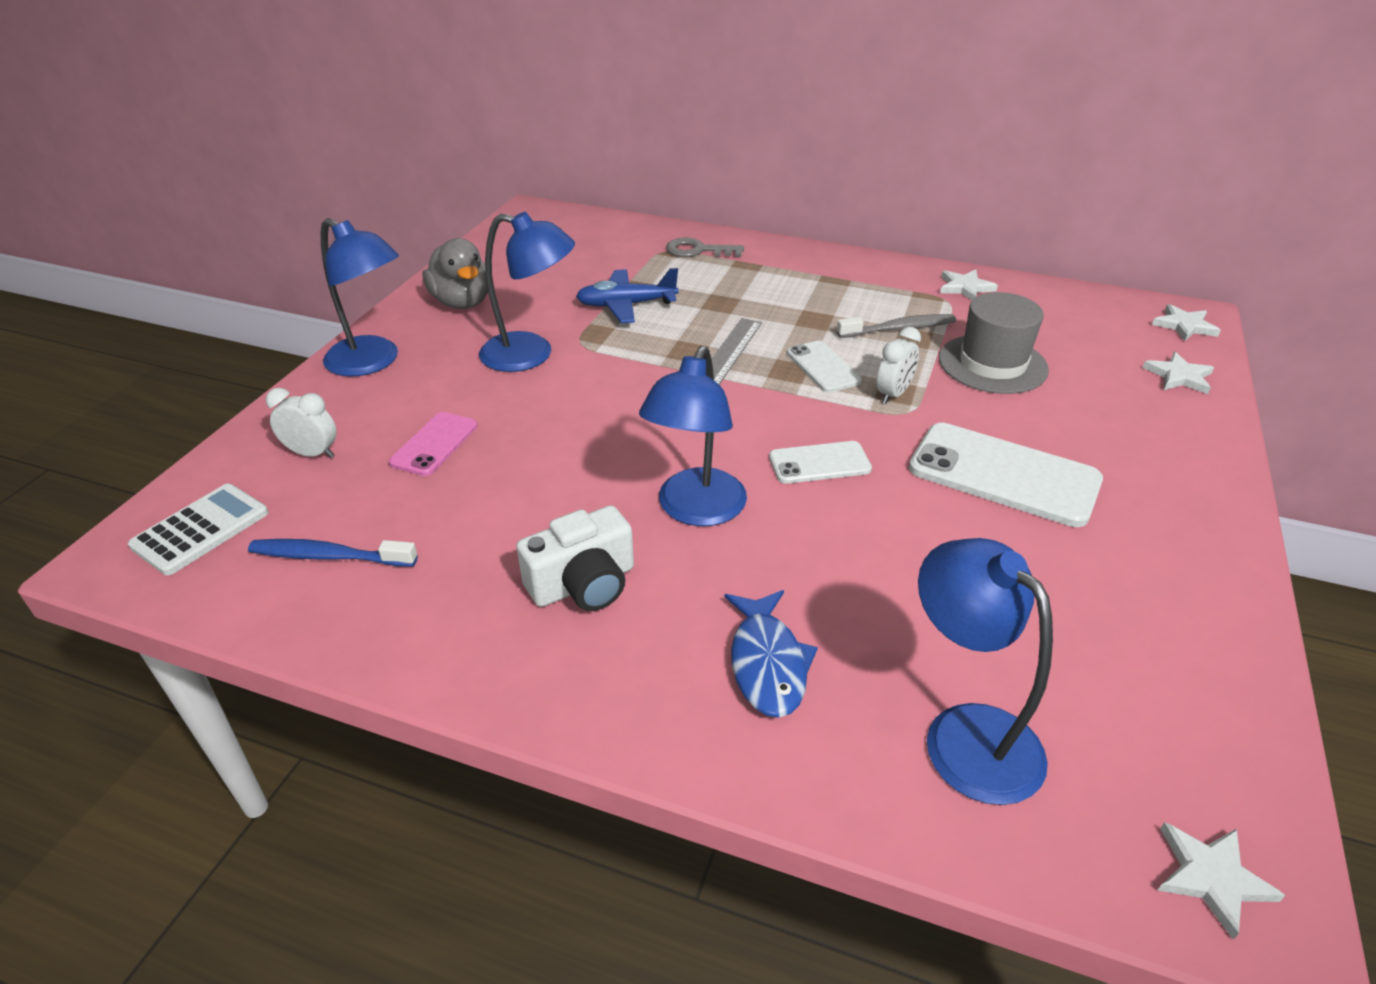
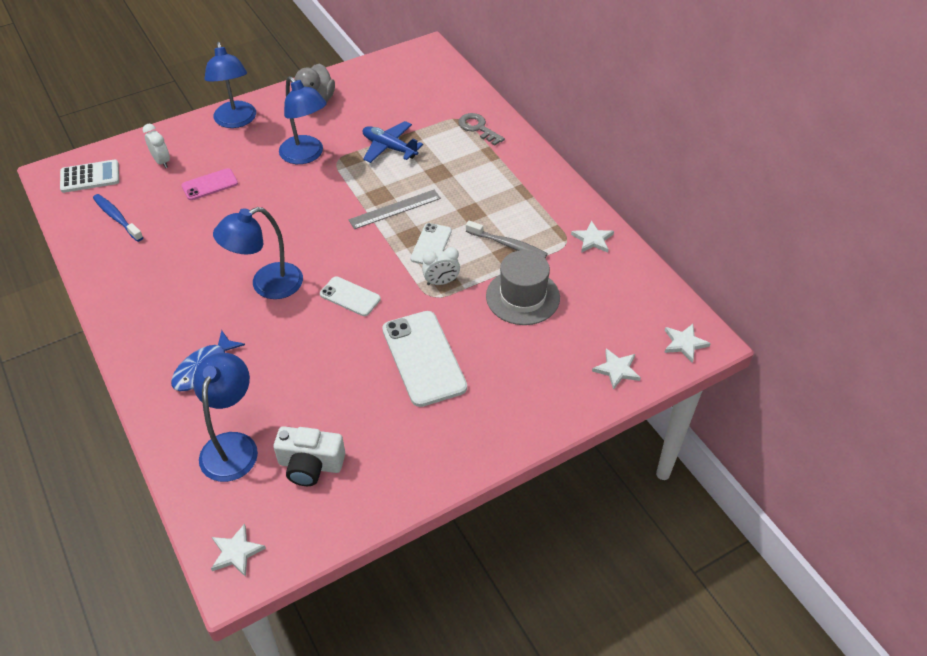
camera: 40 degrees right, 10 degrees up
(583, 584) = (184, 290): white camera -> white camera (310, 465)

